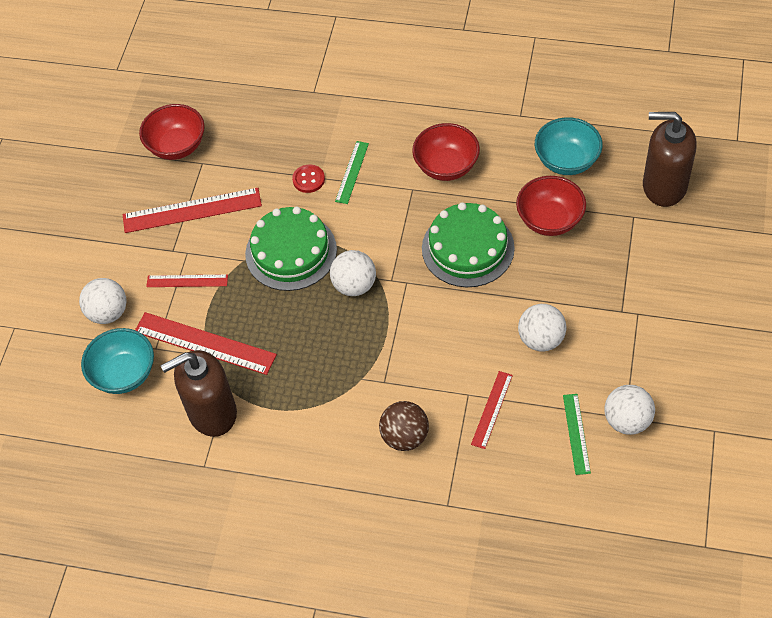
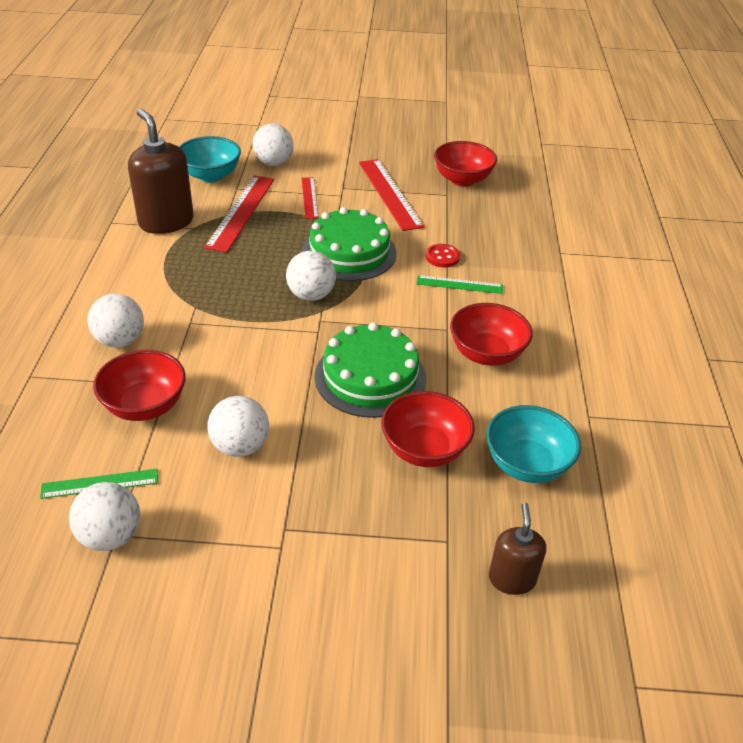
camera: 75 degrees right, 15 degrees down
(405, 437) = (120, 340): brown ball -> white ball
(492, 409) = (145, 406): red ruler -> red bowl
(664, 186) = (512, 579): brown soap dispenser -> brown soap dispenser, size x0.56

